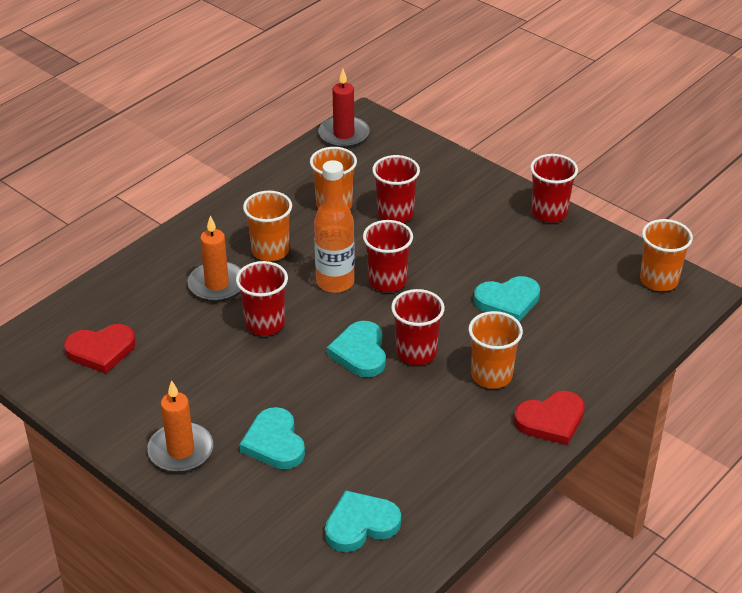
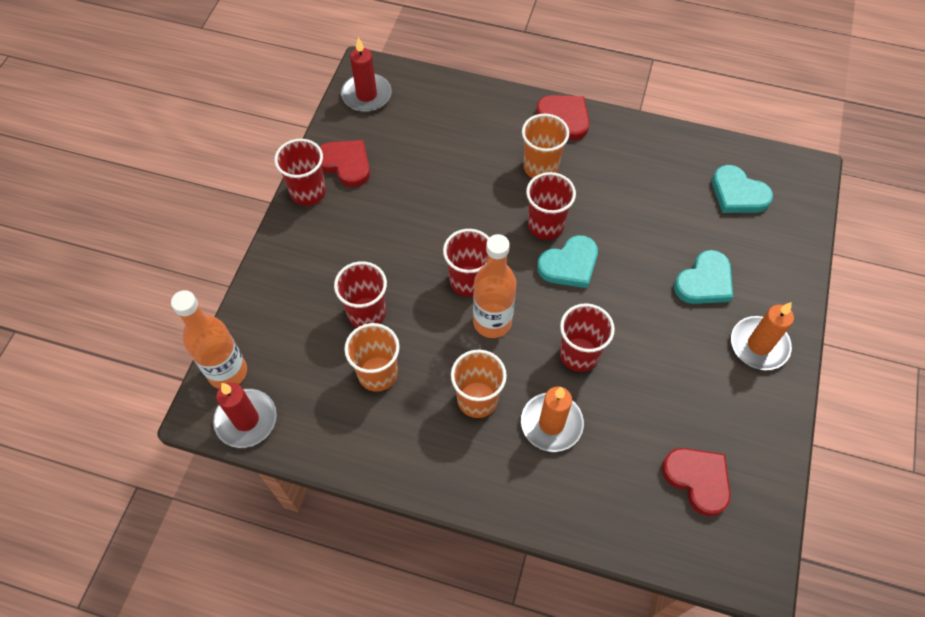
camera: 115 degrees left, 20 degrees up
(391, 134) = (228, 372): none -> orange bottle
(508, 301) = (446, 184): turquoise heart -> none
(571, 243) = (346, 164): none -> red heart
(659, 280) = (366, 95): orange cup -> red candle

